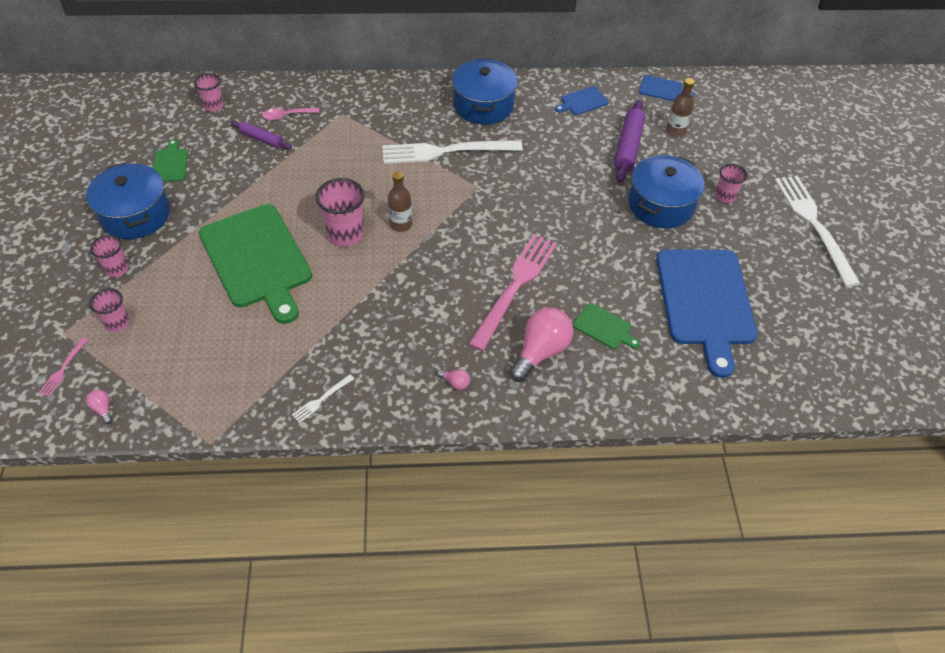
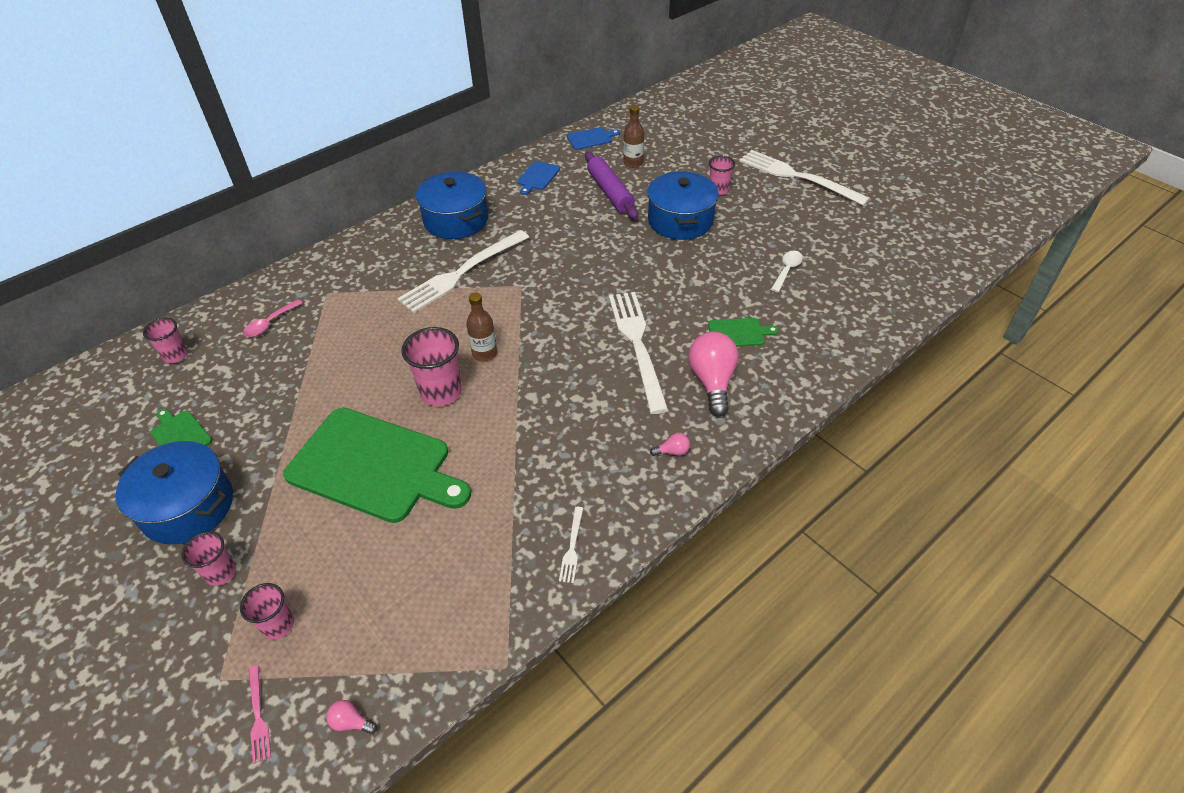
camera: 35 degrees left, 5 degrees down
(262, 139) = (264, 357): purple rolling pin -> none
(515, 287) = (637, 345): pink fork -> white fork
(705, 301) = (787, 270): blue cutting board -> white spoon

